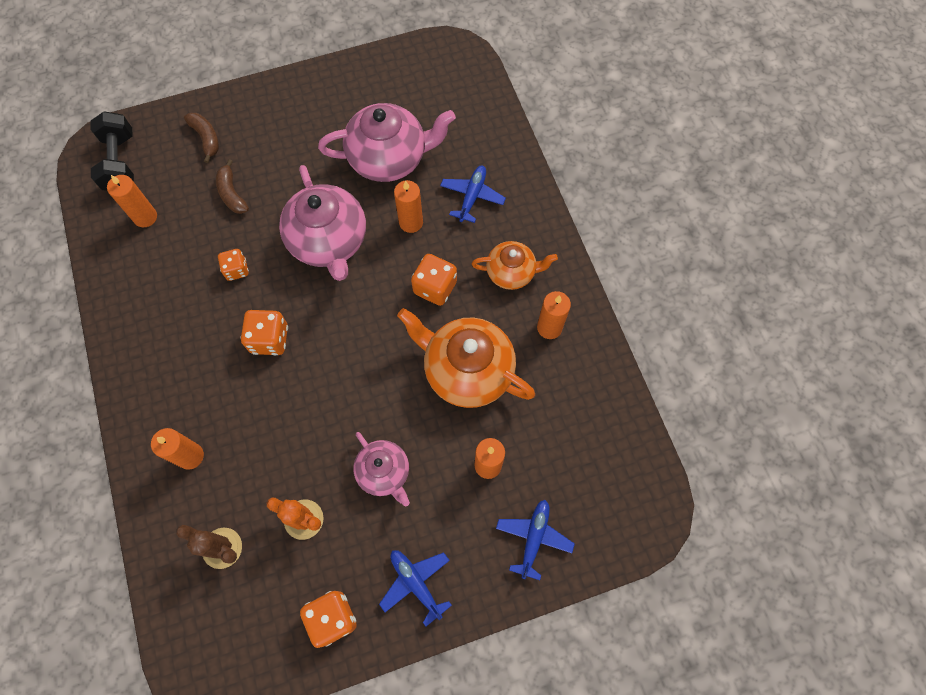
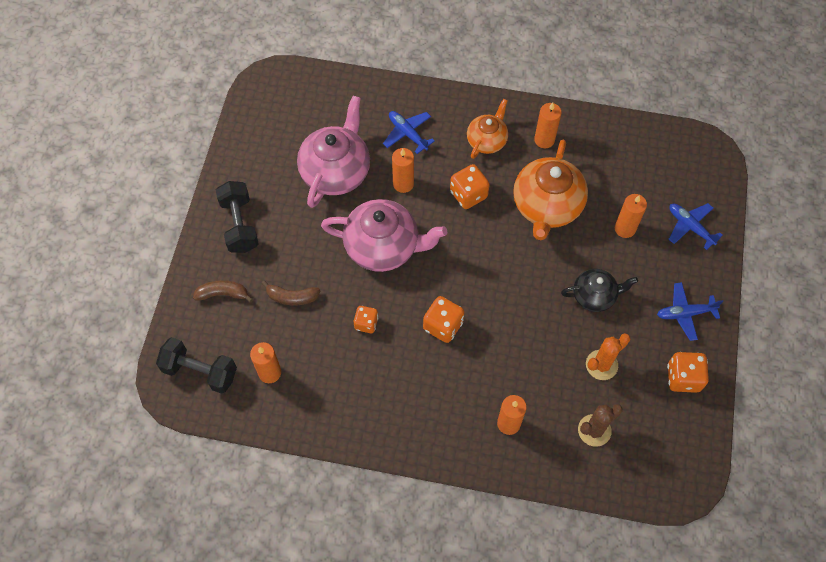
camera: 60 degrees left, 5 degrees down
(284, 113) = (239, 225): none -> black dumbbell
(384, 472) = (594, 296): pink teapot -> black teapot
(467, 370) = (546, 206): orange teapot -> orange teapot turned 45 degrees counterclockwise

